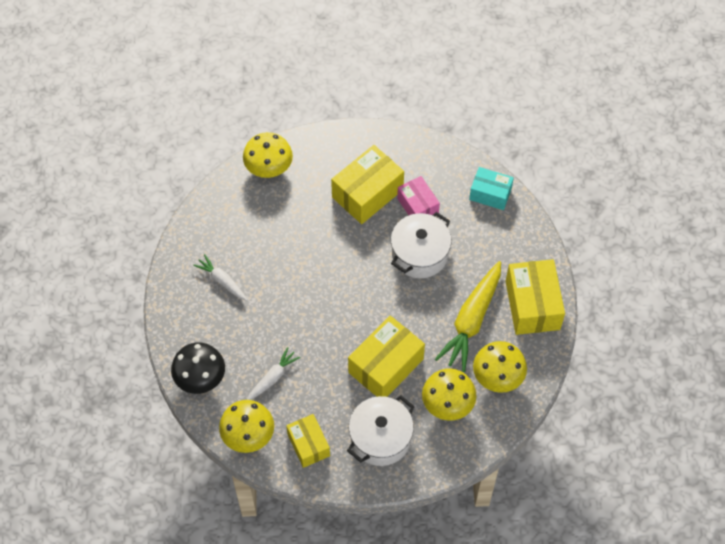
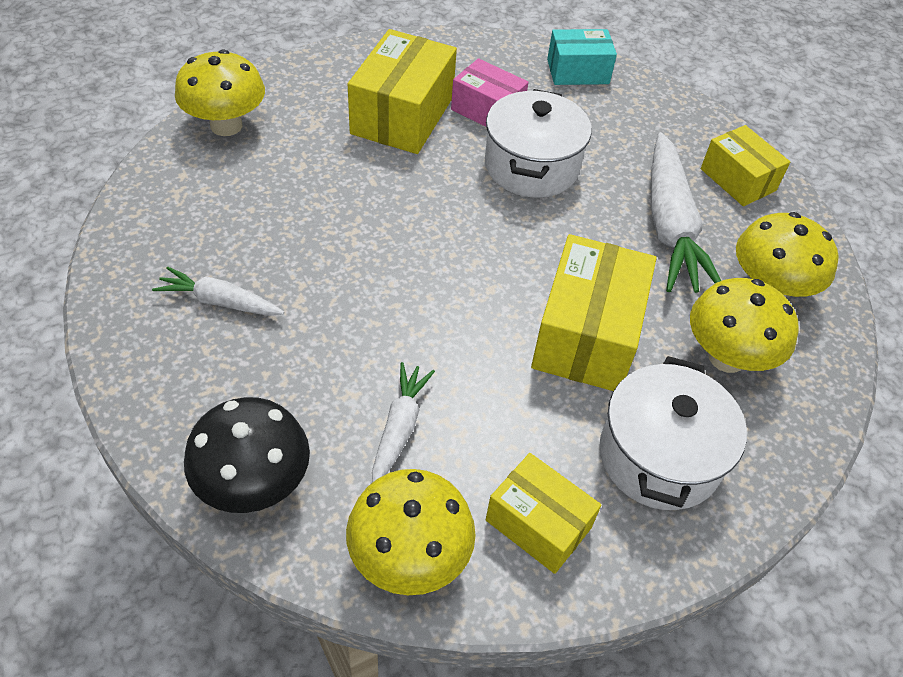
camera: 30 degrees left, 10 degrees down
(471, 320) = (670, 226): yellow carrot -> white carrot
(532, 305) = (738, 180): yellow box -> yellow box, size x0.62

